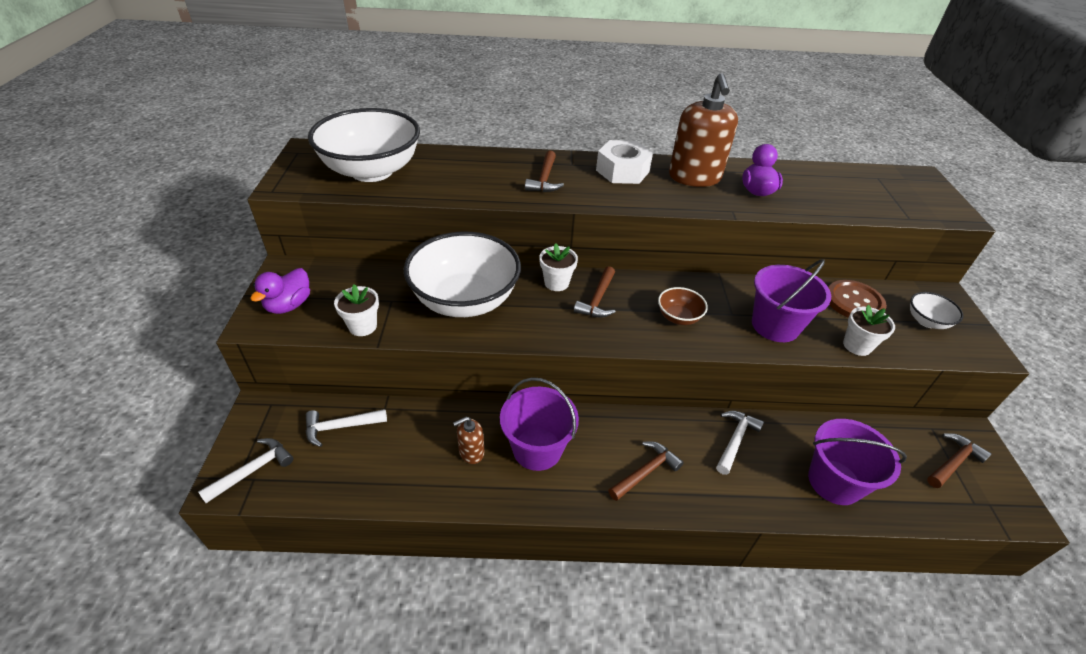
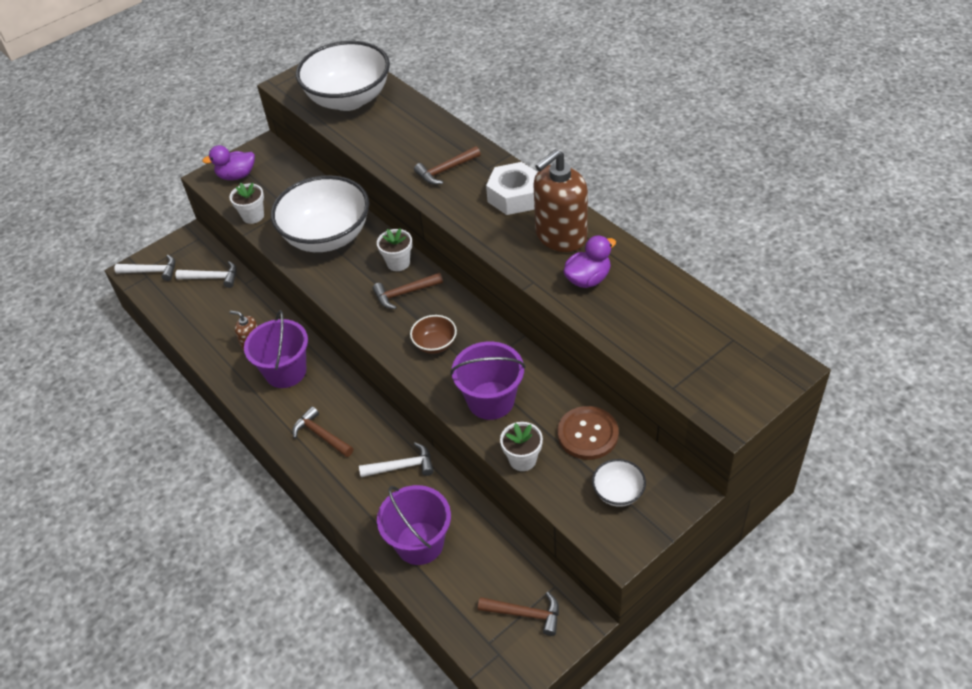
camera: 55 degrees right, 5 degrees up
(341, 427) = (212, 278): white hammer -> white hammer turned 150 degrees clockwise
(646, 472) = (321, 435): brown hammer -> brown hammer turned 150 degrees counterclockwise

